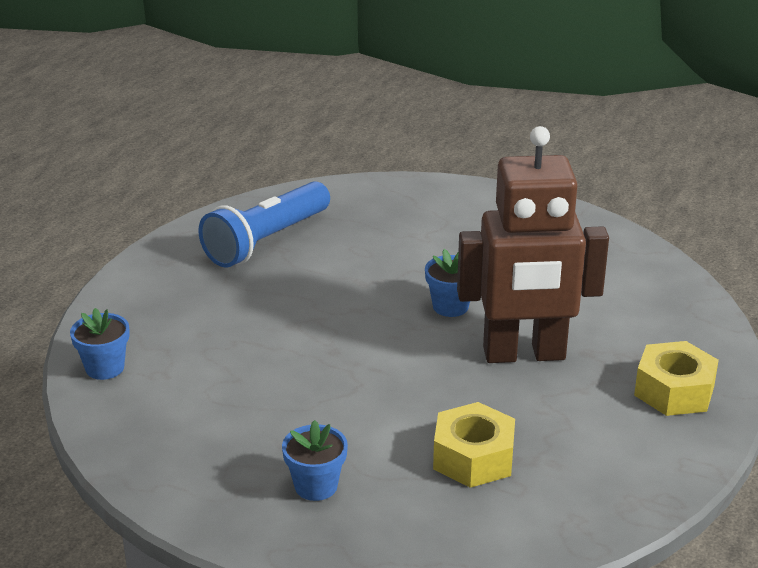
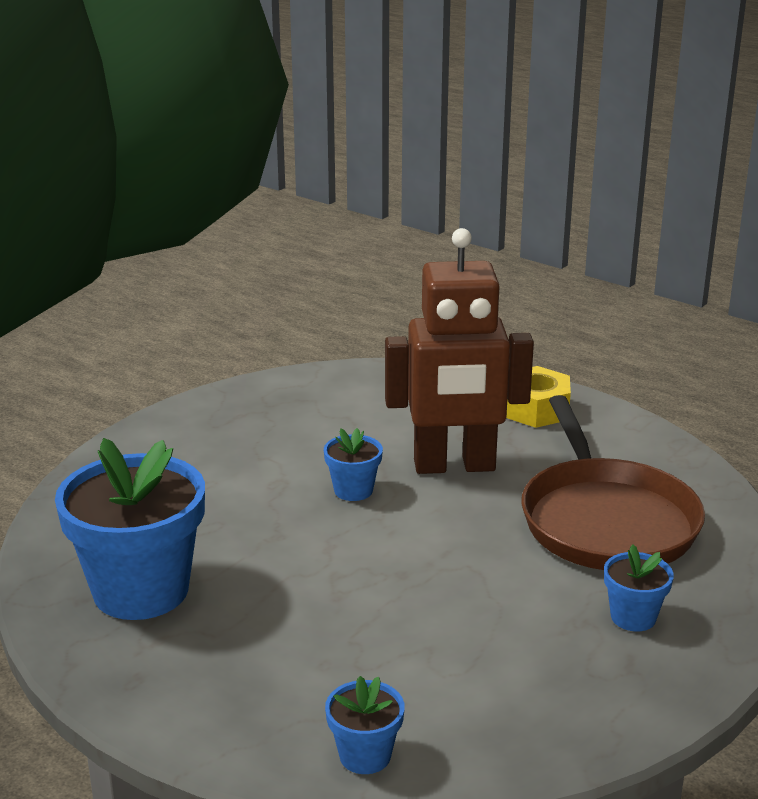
camera: 75 degrees left, 5 degrees down
(266, 241) = (141, 591): blue flashlight -> blue flower pot
(473, 458) = (606, 521): yellow nut -> brown pan
(524, 354) = (454, 466): brown robot -> brown robot turned 75 degrees clockwise

